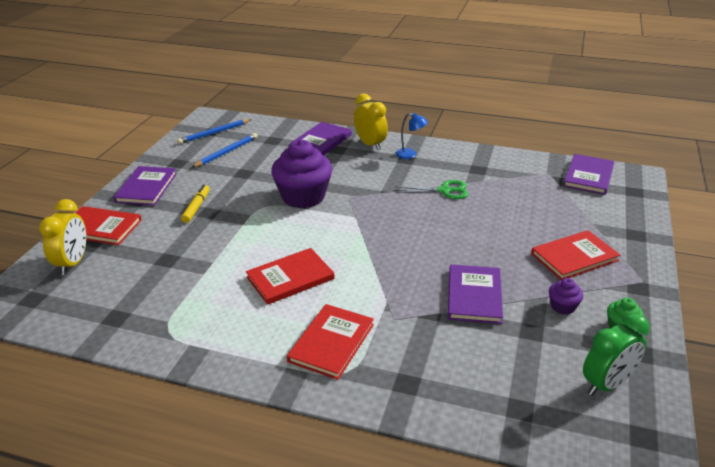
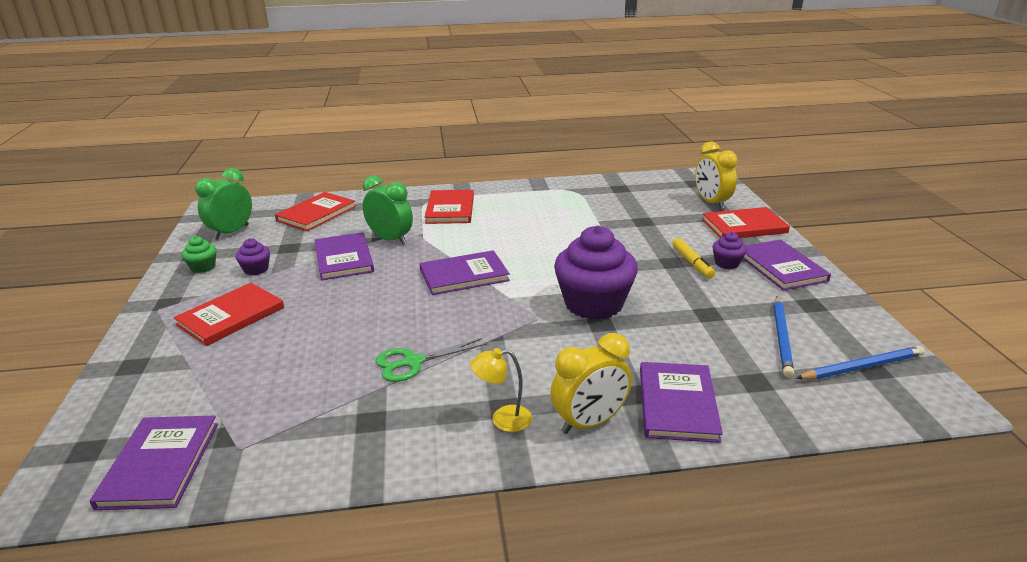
camera: 155 degrees right, 5 degrees down
(174, 200) = (727, 263): none -> purple cupcake
(214, 133) = (862, 367): blue pencil -> blue pencil turned 45 degrees clockwise
(290, 278) = (521, 233): red book -> red book (316, 214)
(370, 144) = (589, 423): yellow clock -> yellow clock turned 60 degrees counterclockwise
(375, 245) = (464, 275): none -> purple book
(410, 154) = (503, 419): blue lamp -> yellow lamp
(420, 309) = (390, 239): none -> green clock

